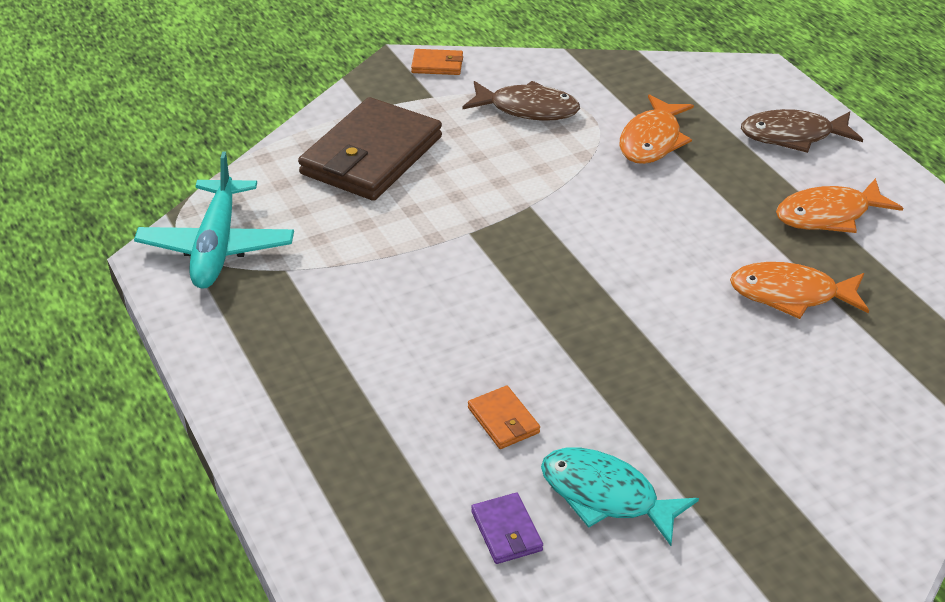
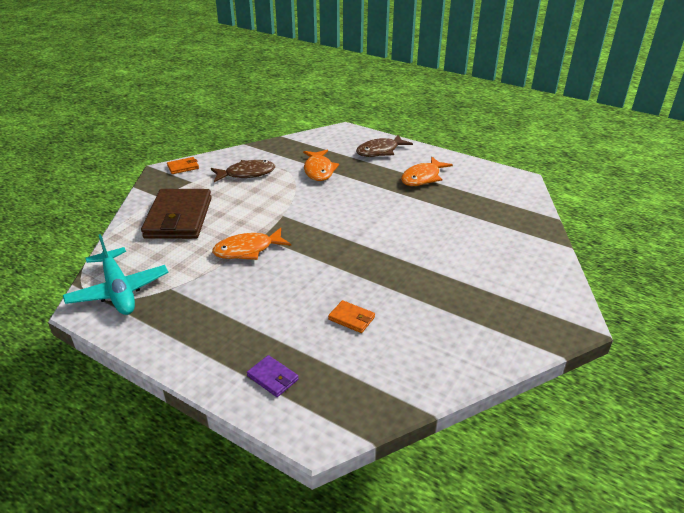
camera: 30 degrees left, 5 degrees down
(506, 531) = (398, 372): purple wallet -> purple wallet (273, 378)
(606, 496) = (431, 334): turquoise fish -> none
(791, 295) = (436, 214): orange fish -> orange fish (248, 250)

